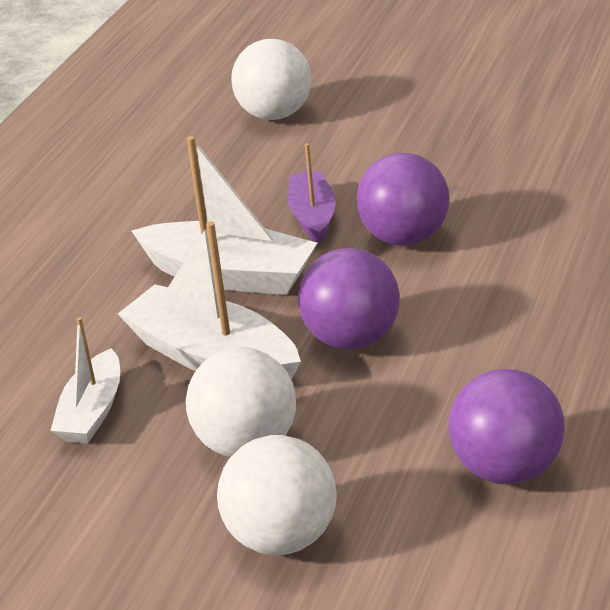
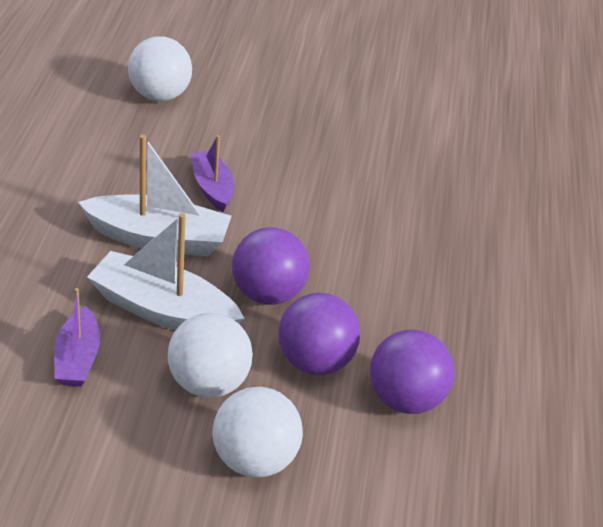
camera: 20 degrees left, 5 degrees up
(92, 411) = (77, 358): white boat -> purple boat
(405, 237) = (288, 208): purple ball -> purple ball (315, 362)

